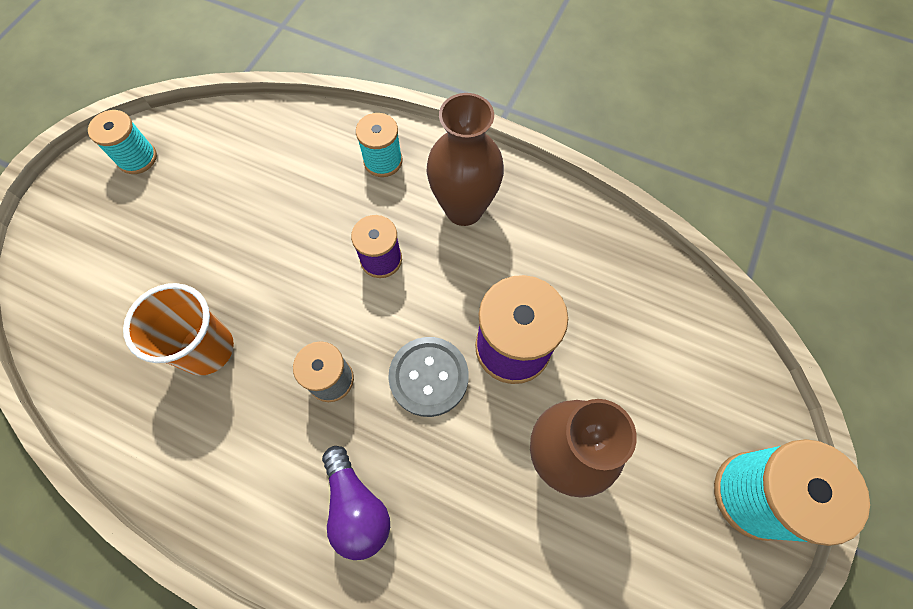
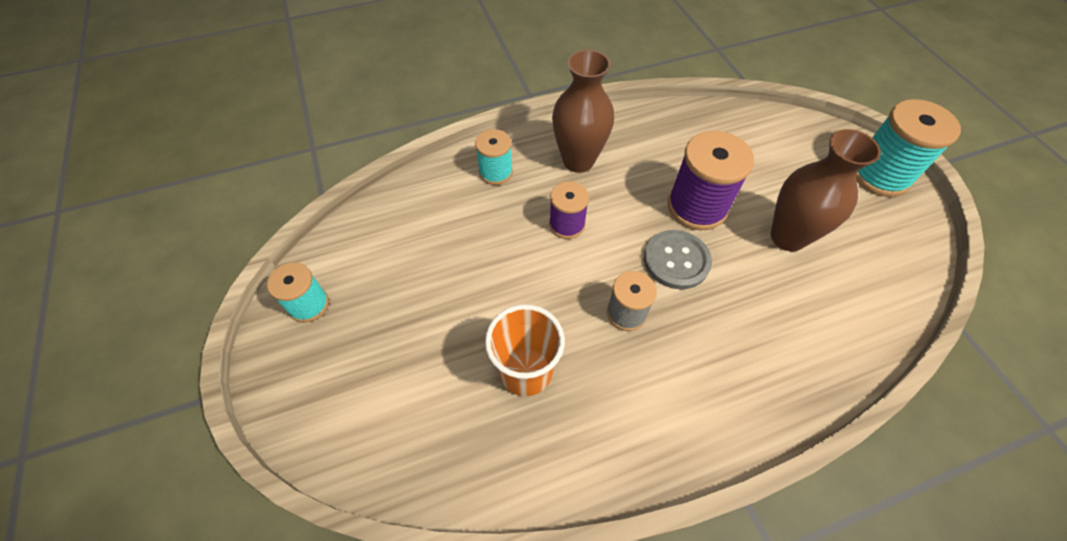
camera: 45 degrees left, 10 degrees down
(356, 507) = (732, 364): purple light bulb -> none

